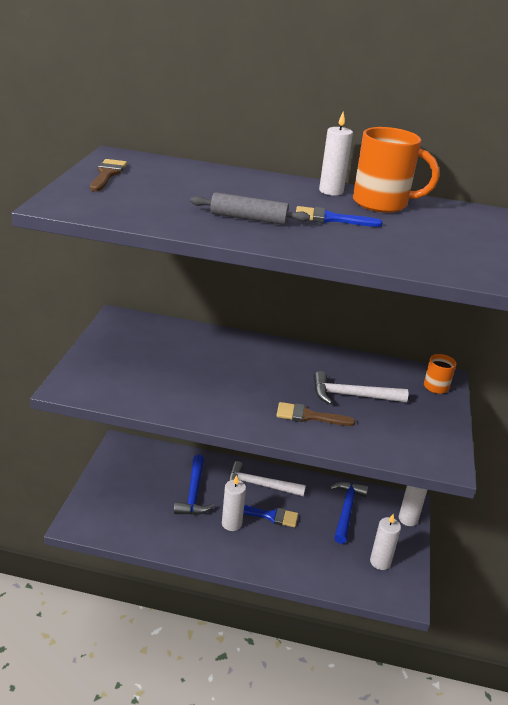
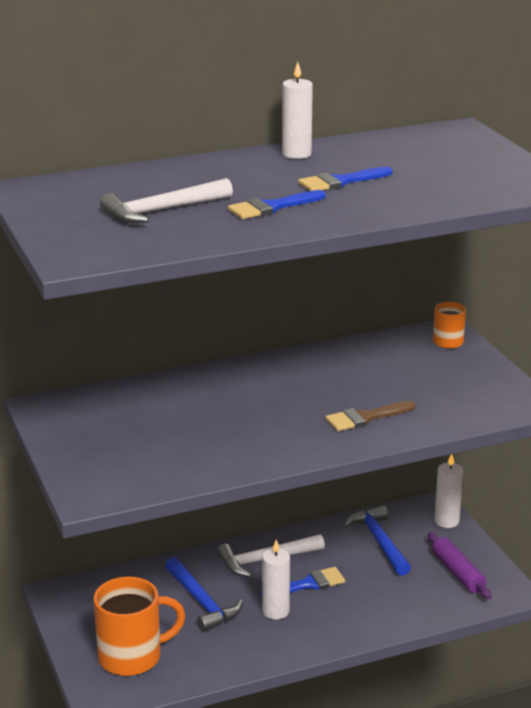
camera: 30 degrees left, 5 degrees down
(107, 174) = (58, 211): brown brush -> none
(248, 218) = (271, 207): grey rolling pin -> blue brush
(352, 396) = (382, 382): white hammer -> white hammer (162, 210)
(380, 562) = (458, 573): white candle -> purple rolling pin
(382, 203) = (359, 151): orange mug -> orange mug (132, 657)

